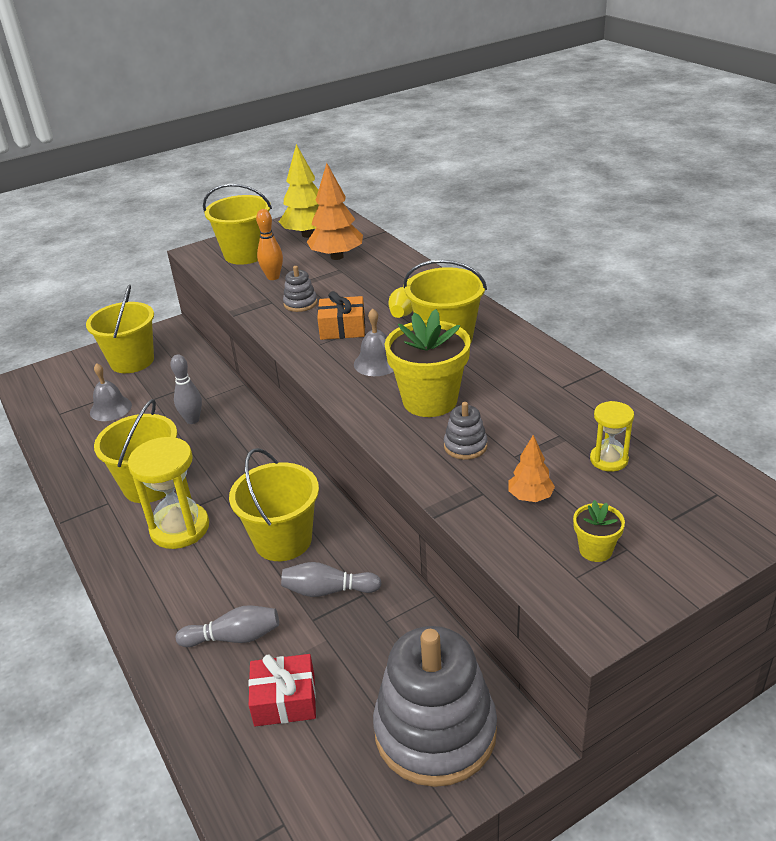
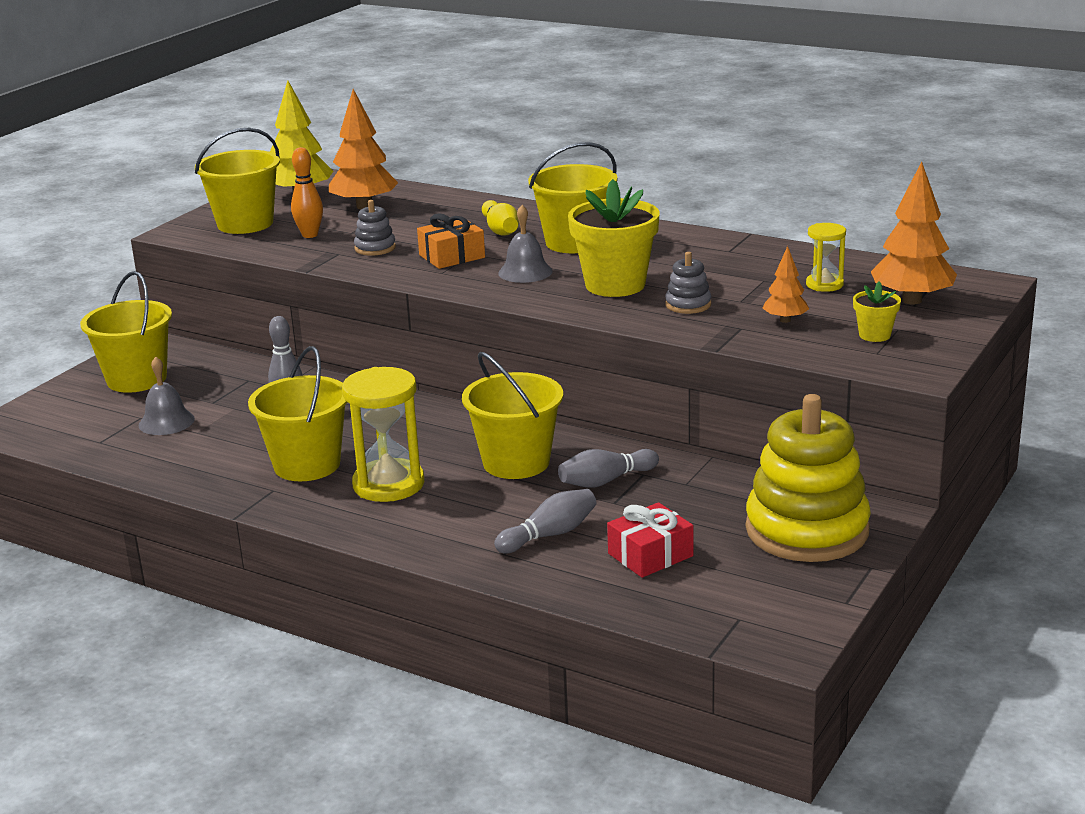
camera: 30 degrees left, 10 degrees down
(435, 731) = (807, 530): grey stacking toy -> yellow stacking toy
(675, 512) = (912, 300): none -> orange tree

